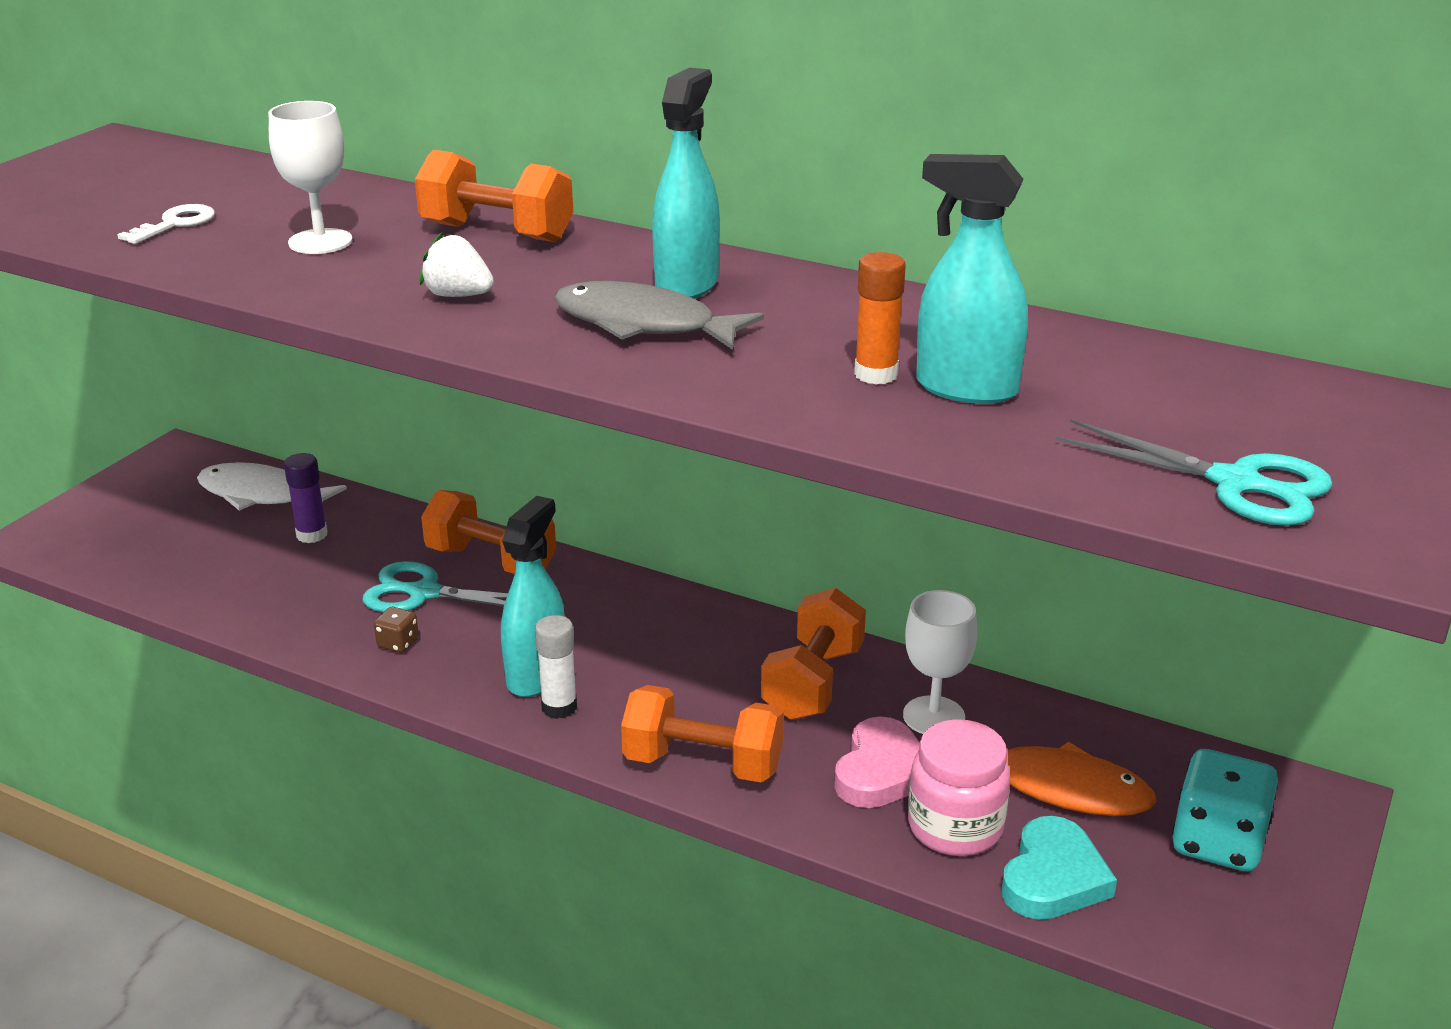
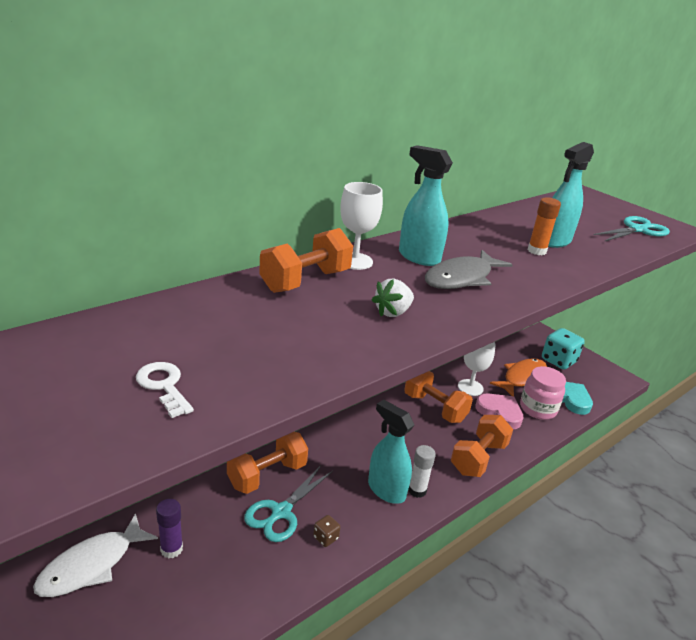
camera: 70 degrees left, 0 degrees up
(320, 242) = (265, 335): white goblet -> white goblet (355, 261)

